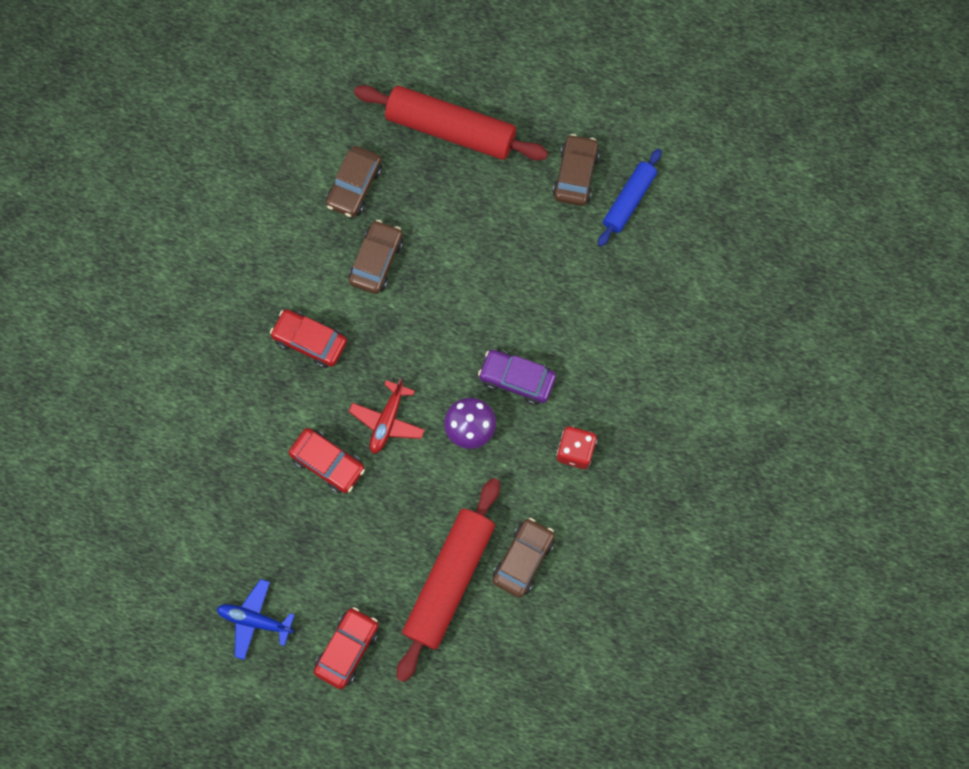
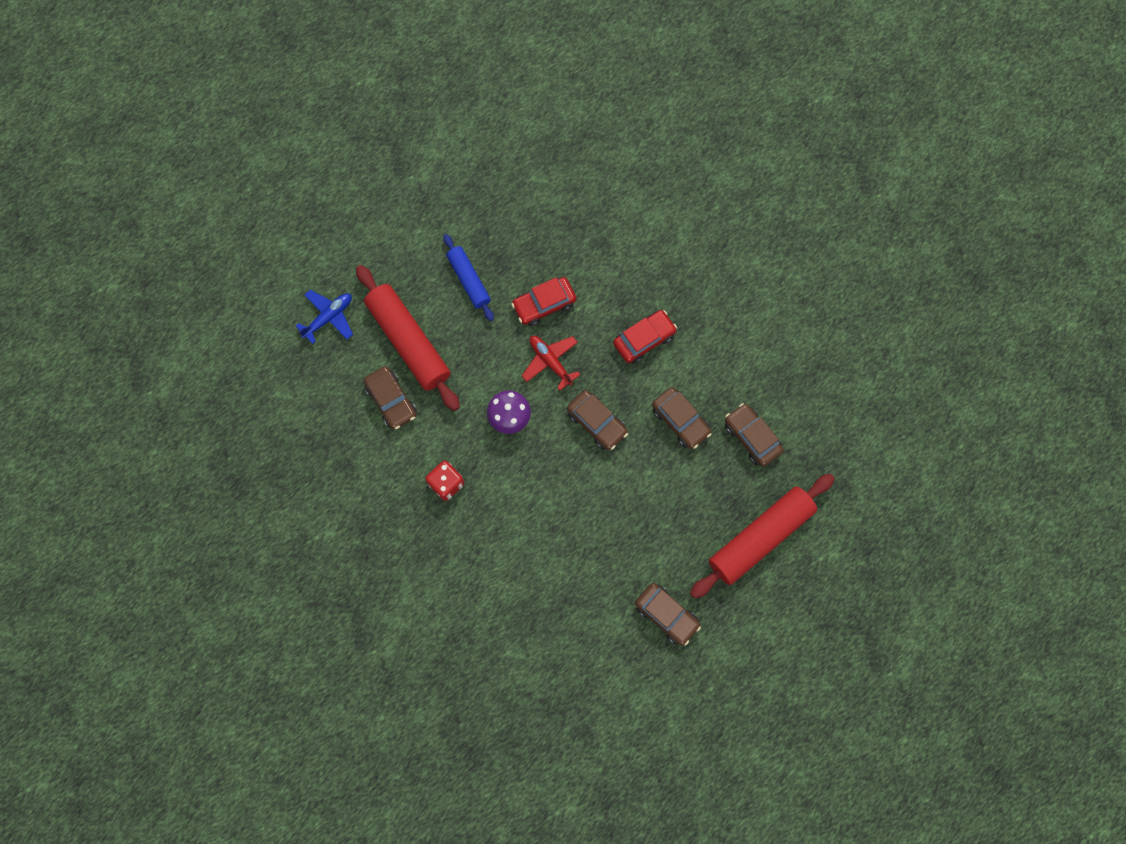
camera: 120 degrees right, 0 degrees up
(255, 620) = (462, 200): blue plane -> blue plane (328, 317)
(347, 649) = (405, 249): red car -> none
(425, 339) = (597, 422): none -> brown car
(517, 379) = (526, 472): purple car -> none
(629, 201) = (620, 645): blue rolling pin -> blue rolling pin (469, 280)

